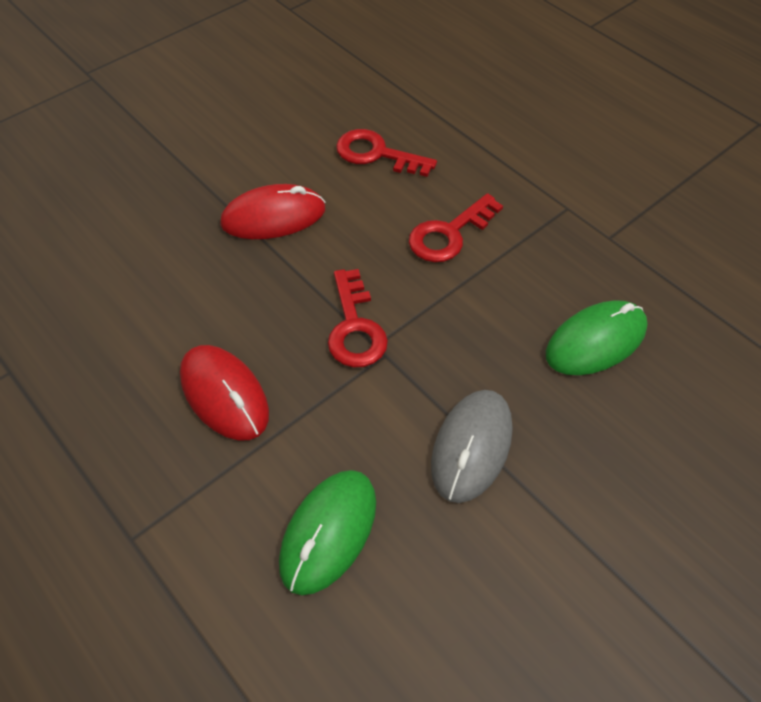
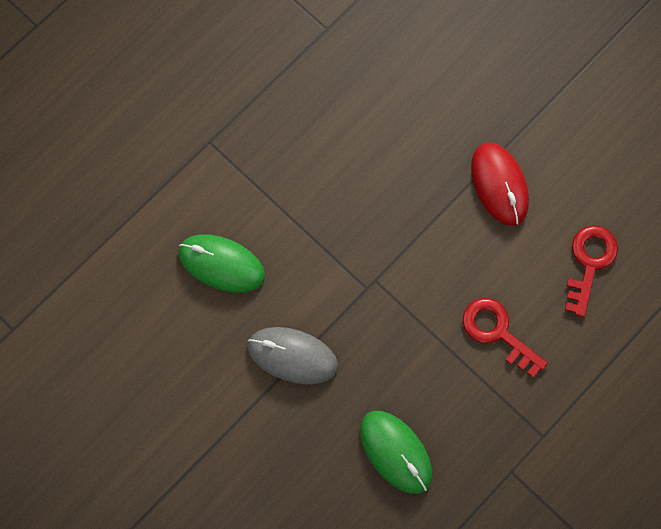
camera: 85 degrees right, 20 degrees up
(224, 394) = (321, 178): red mouse -> none
(355, 328) = (389, 264): red key -> none

